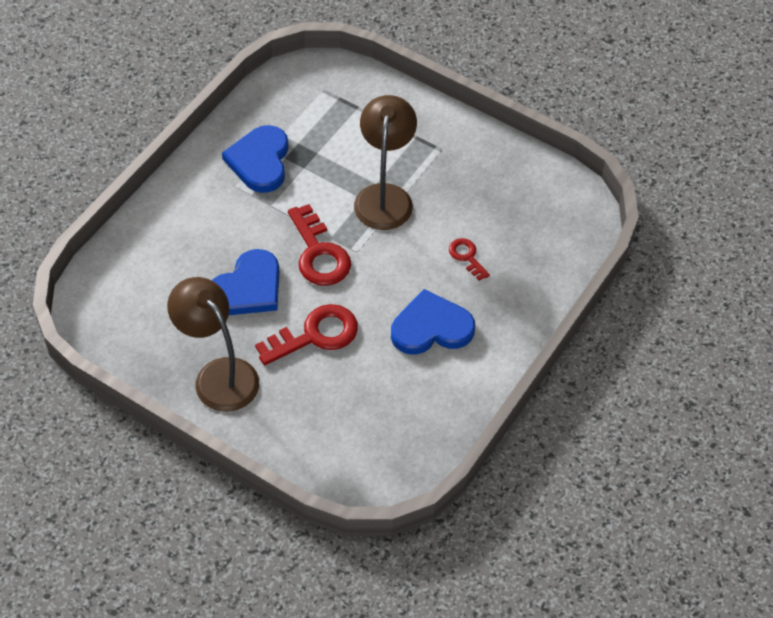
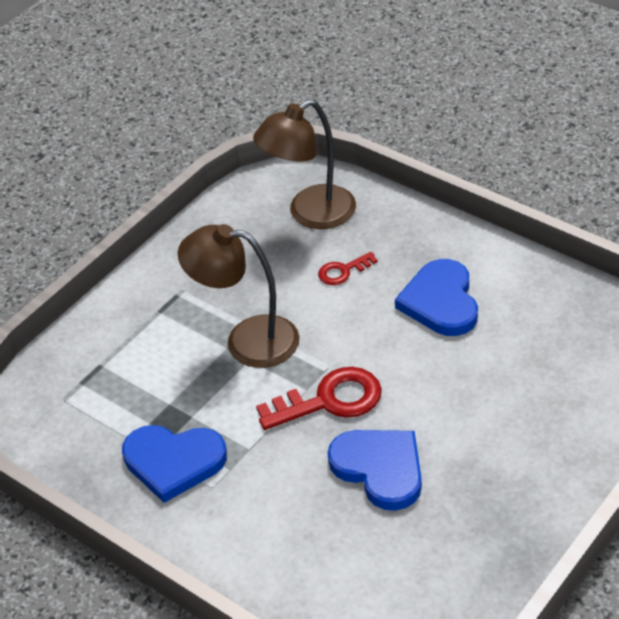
camera: 80 degrees left, 10 degrees down
(218, 375) = (513, 495): brown lamp -> brown lamp (310, 214)
(315, 335) = (452, 402): red key -> none

